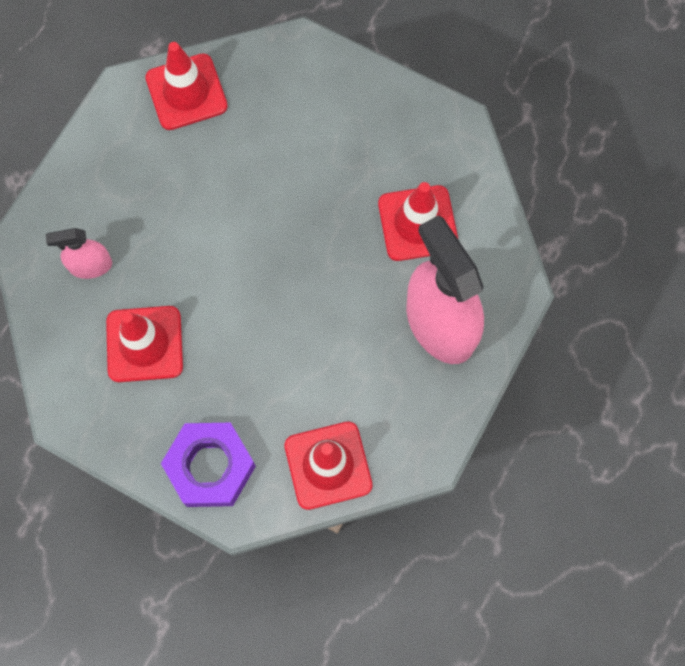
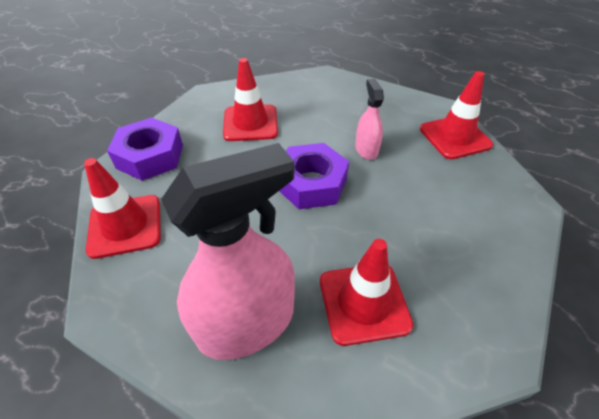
camera: 90 degrees right, 25 degrees down
(90, 265) = (309, 99): pink spray bottle -> pink spray bottle (366, 149)
(265, 265) = (311, 183): none -> purple nut

